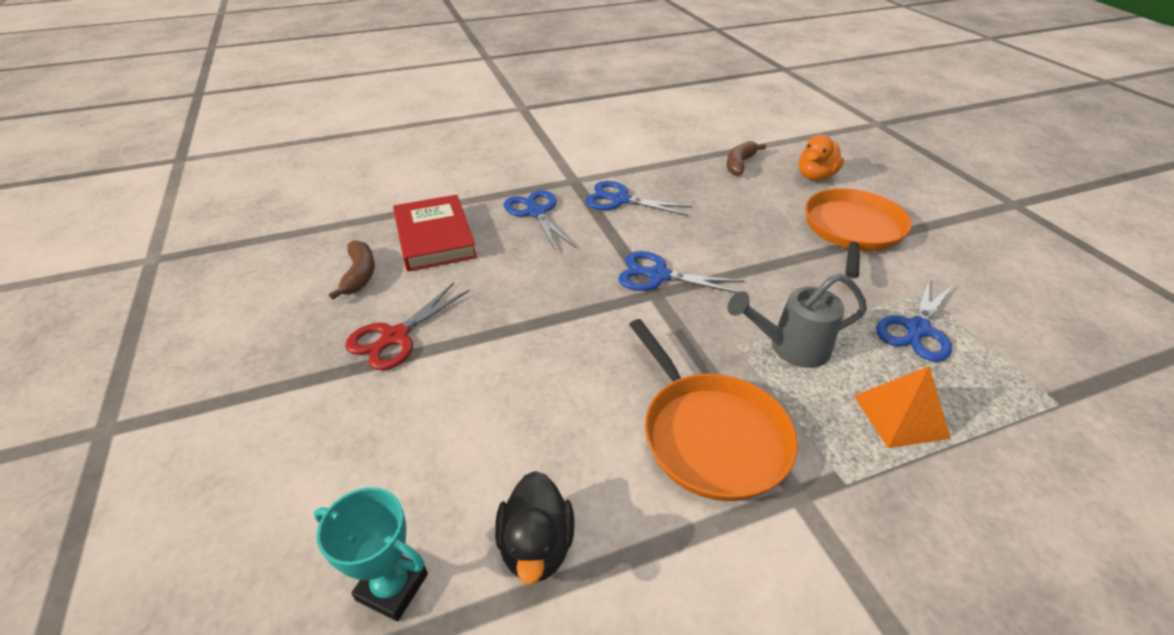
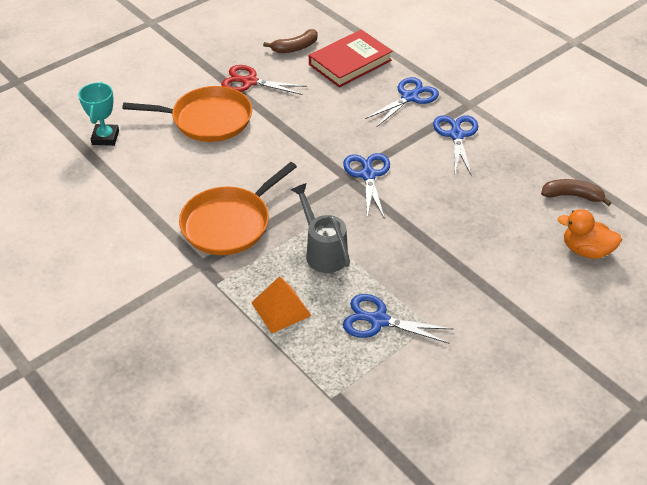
camera: 70 degrees right, 5 degrees up
(536, 546) = (138, 174): black duck -> none
(852, 230) = (501, 280): orange pan -> orange pan (207, 119)

